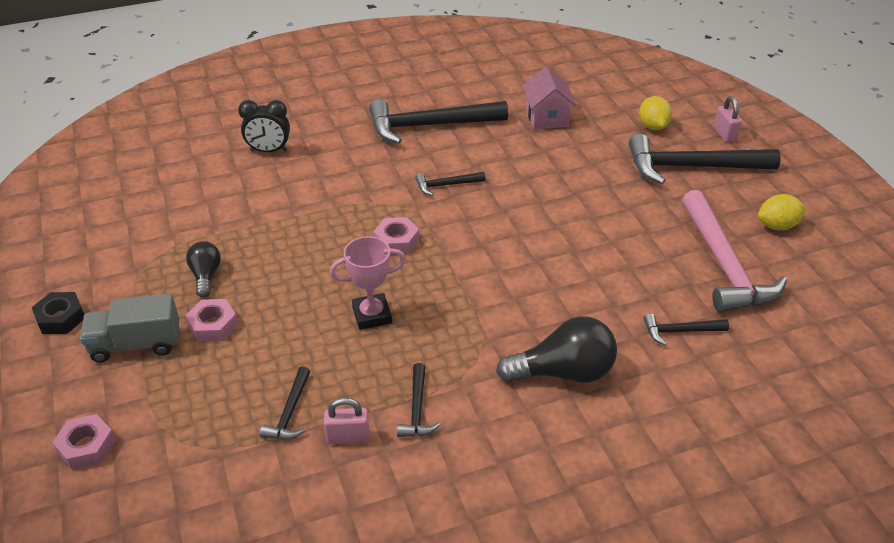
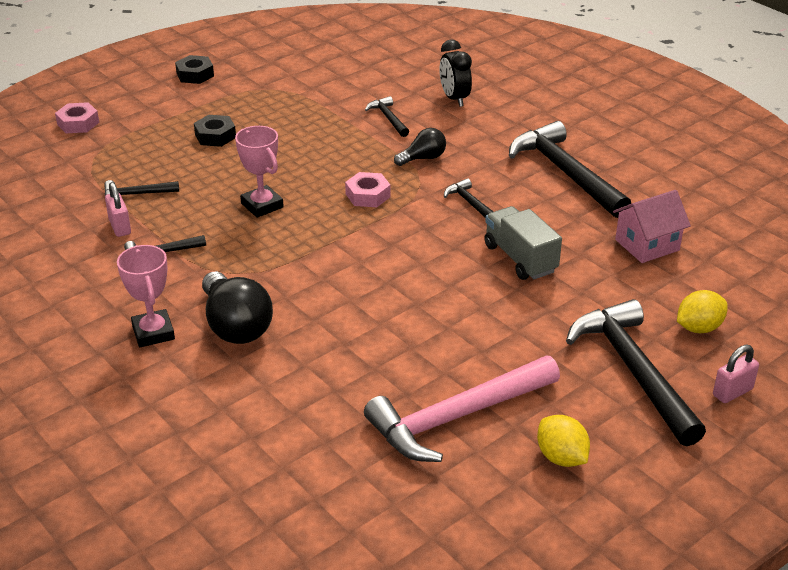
camera: 70 degrees right, 5 degrees down
(136, 344) = (181, 111): grey truck -> grey truck (520, 258)
(206, 276) = (270, 117): black light bulb -> black light bulb (423, 158)
(213, 325) = (215, 136): pink nut -> black nut
(553, 437) = (153, 332): none -> pink trophy
(679, 331) = (327, 395): black hammer -> black hammer (388, 118)

